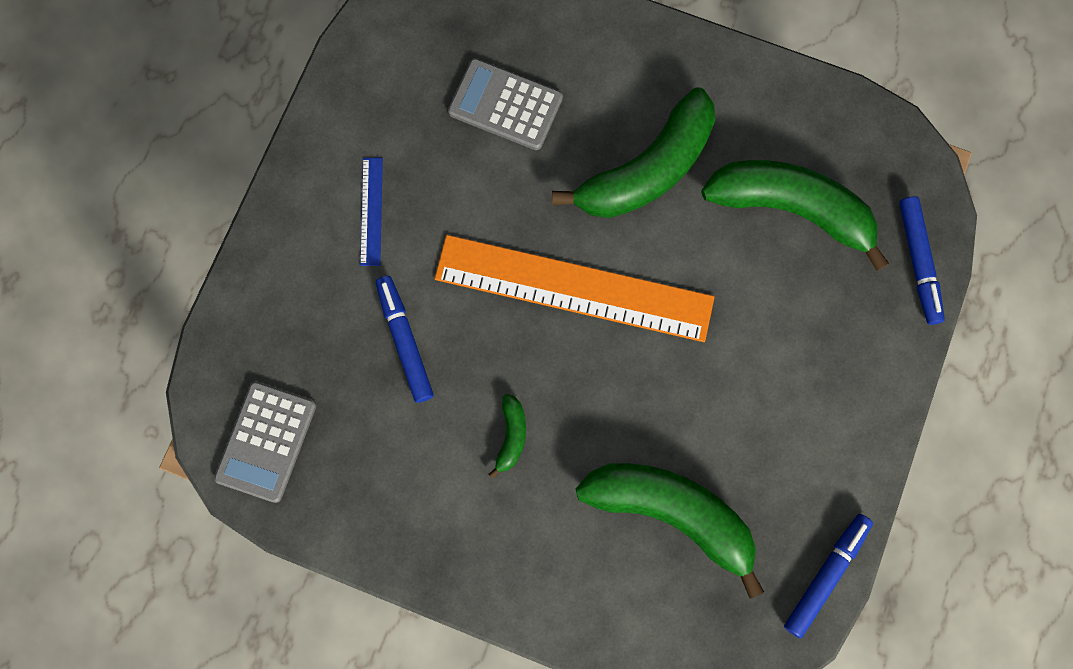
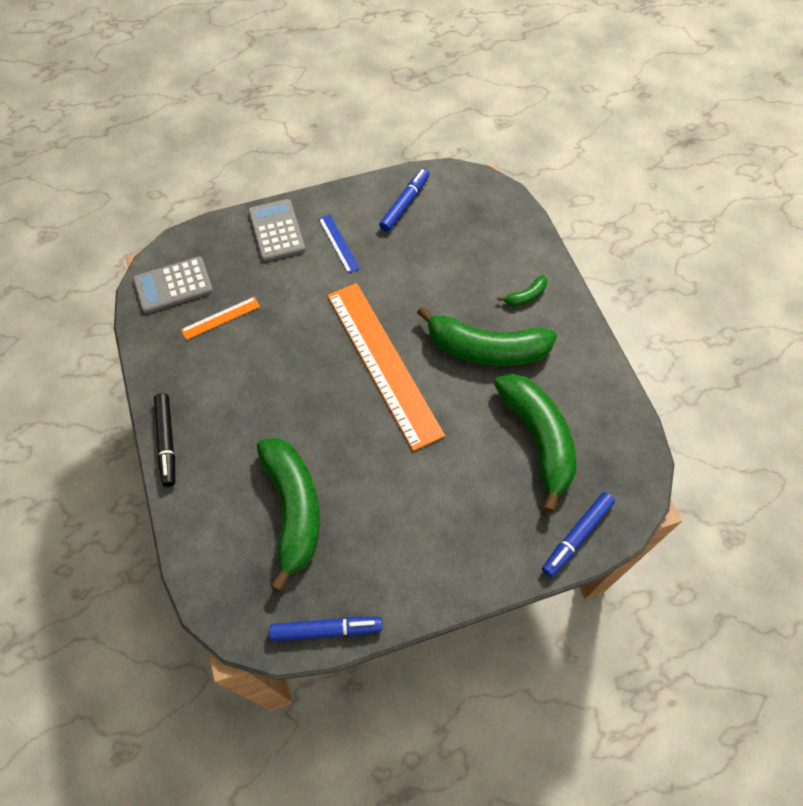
camera: 50 degrees right, 15 degrees down
(362, 419) = (220, 318): none -> orange ruler
(371, 211) = (338, 243): blue ruler -> blue ruler turned 75 degrees counterclockwise
(405, 341) = (281, 306): blue marker -> blue marker (405, 204)
(481, 591) = (167, 442): none -> black marker
(505, 105) = (454, 259): grey calculator -> grey calculator (276, 231)
(511, 436) = (270, 393): green banana -> green banana (525, 296)

